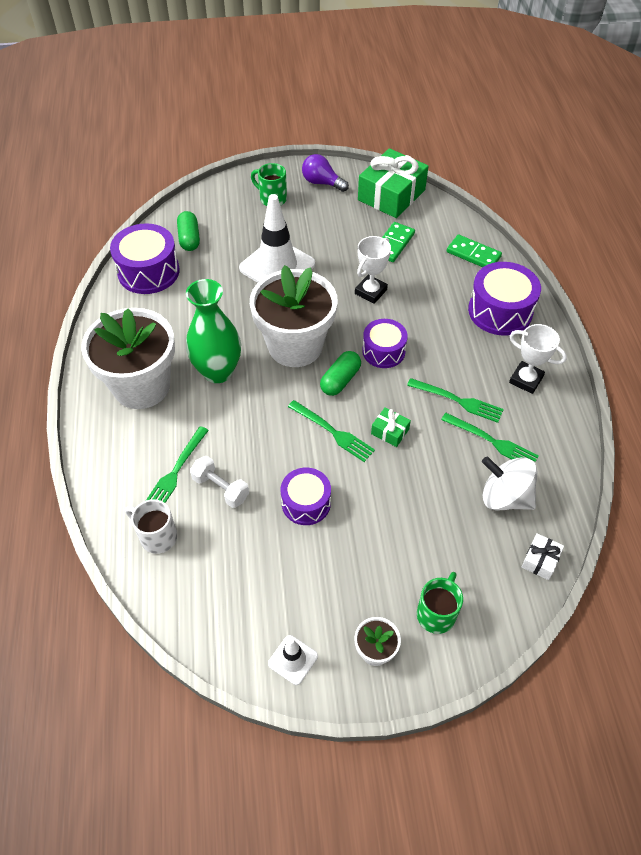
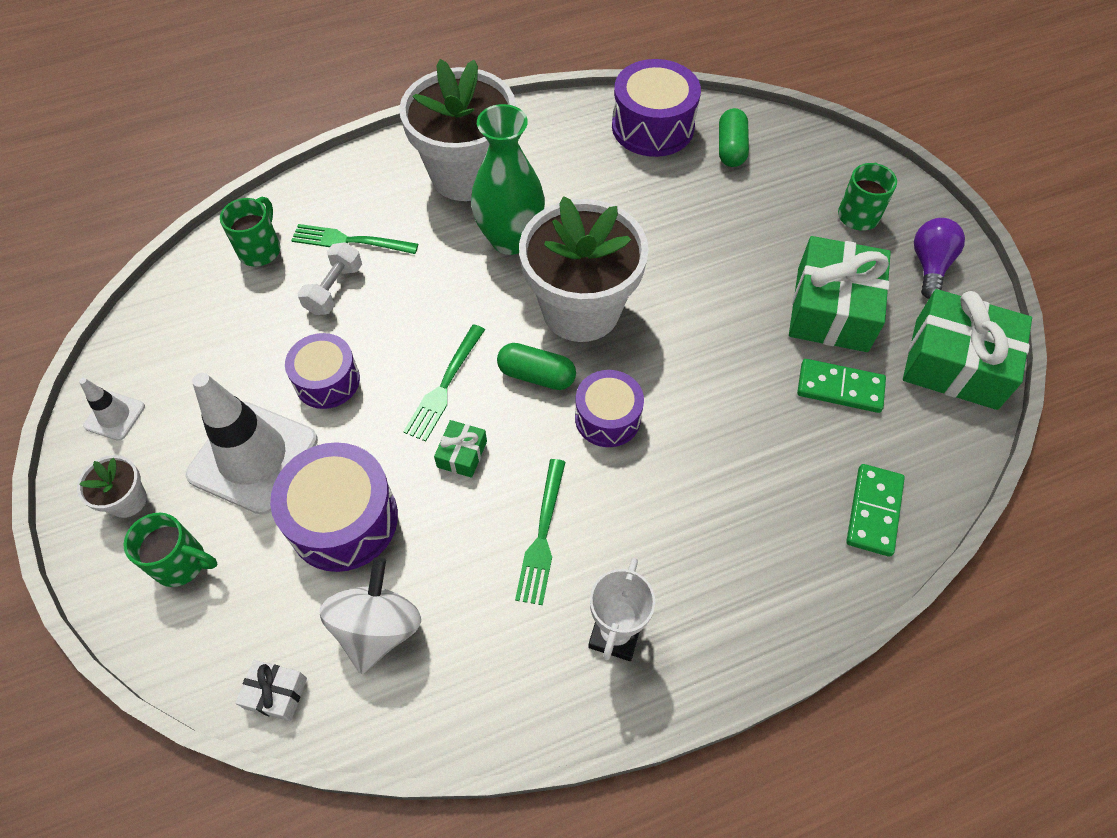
camera: 75 degrees right, 5 degrees up
(157, 536) = (260, 249): white mug -> green mug
(189, 238) = (731, 148): green capsule -> green capsule turned 60 degrees counterclockwise
(277, 266) = (722, 254): white traffic cone -> white traffic cone (253, 457)
(338, 231) = (832, 309): none -> green gift
(370, 292) = (721, 378): white trophy -> none
(492, 441) = (476, 597): green fork -> none
(500, 311) = (755, 573): purple drum -> purple drum (343, 519)

